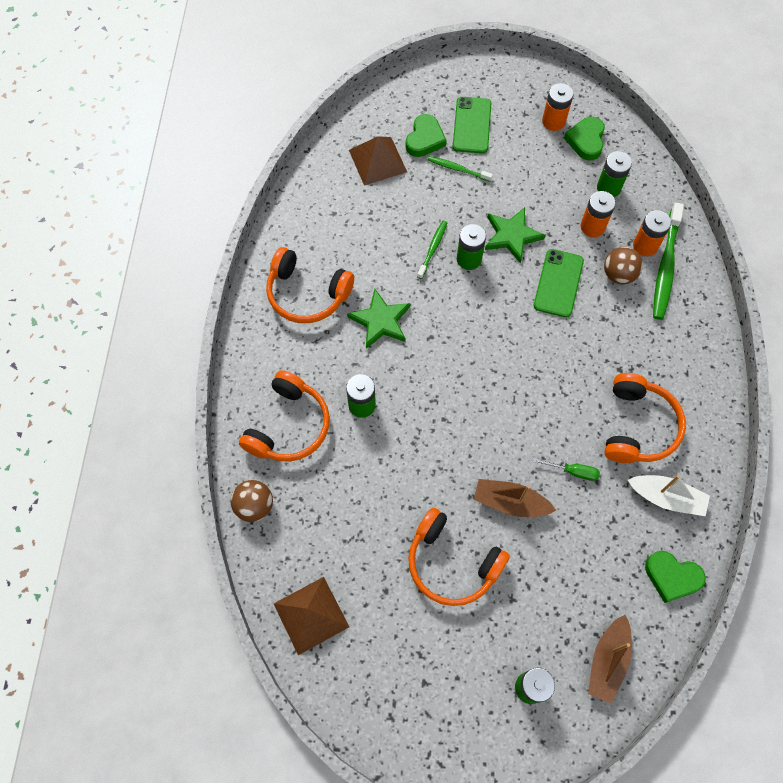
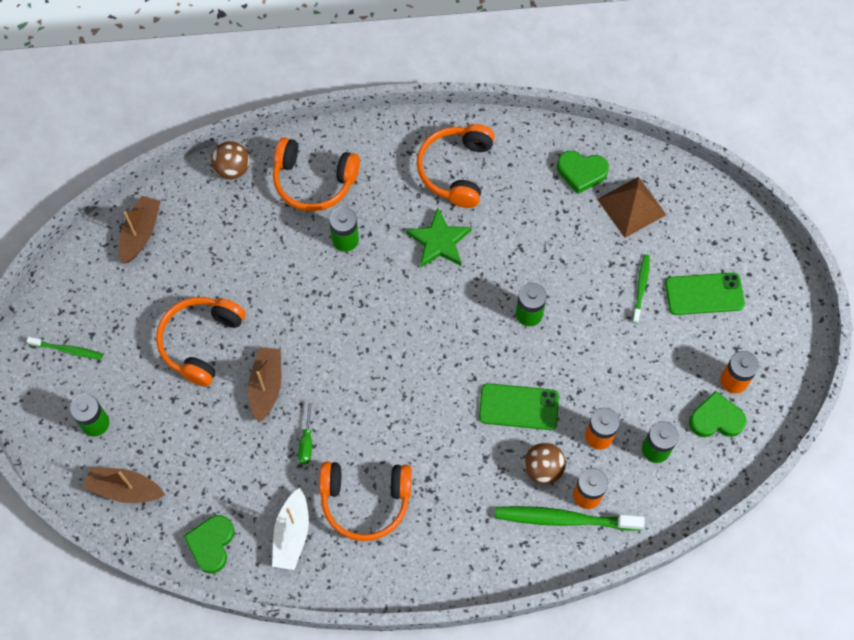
camera: 80 degrees right, 0 degrees up
(311, 615) = (140, 233): brown pyramid -> brown boat
(425, 139) = (672, 249): green heart -> green heart (581, 172)
(433, 249) = (534, 277): green toothbrush -> green toothbrush (68, 350)
(512, 236) = (568, 353): green star -> none

